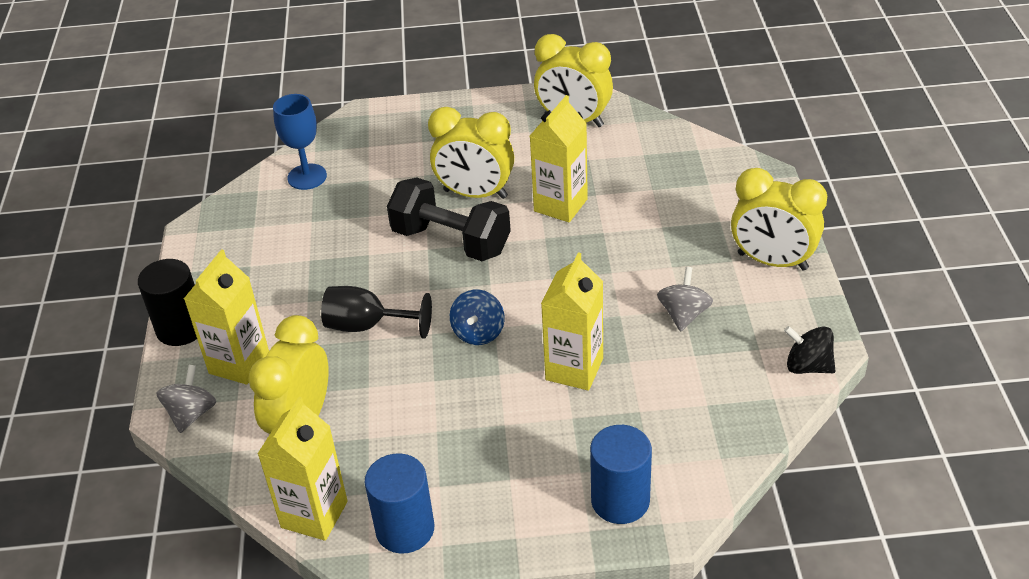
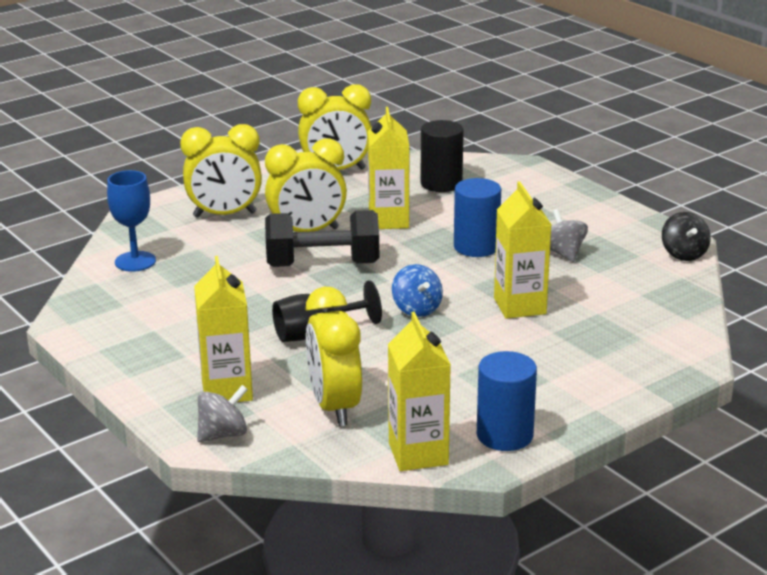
camera: 35 degrees left, 15 degrees down
(181, 328) = (138, 387): black cylinder -> black cylinder (441, 183)
(191, 414) = (223, 434): grey spinning top -> grey spinning top turned 75 degrees clockwise
(620, 500) = (645, 363): blue cylinder -> blue cylinder (476, 247)
(772, 261) = (590, 208): yellow clock -> yellow clock (225, 215)
(808, 366) = (683, 254): black spinning top -> black spinning top turned 90 degrees counterclockwise

